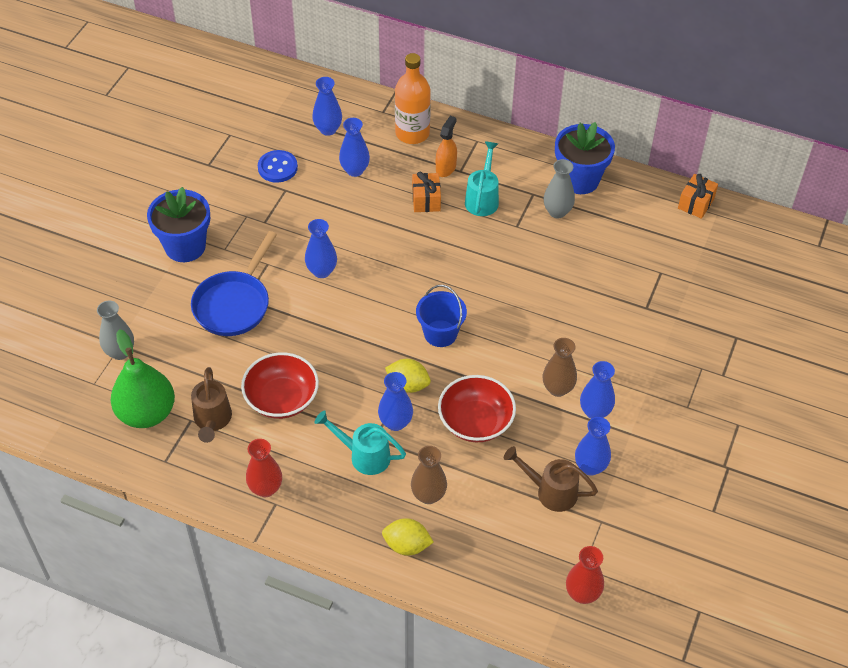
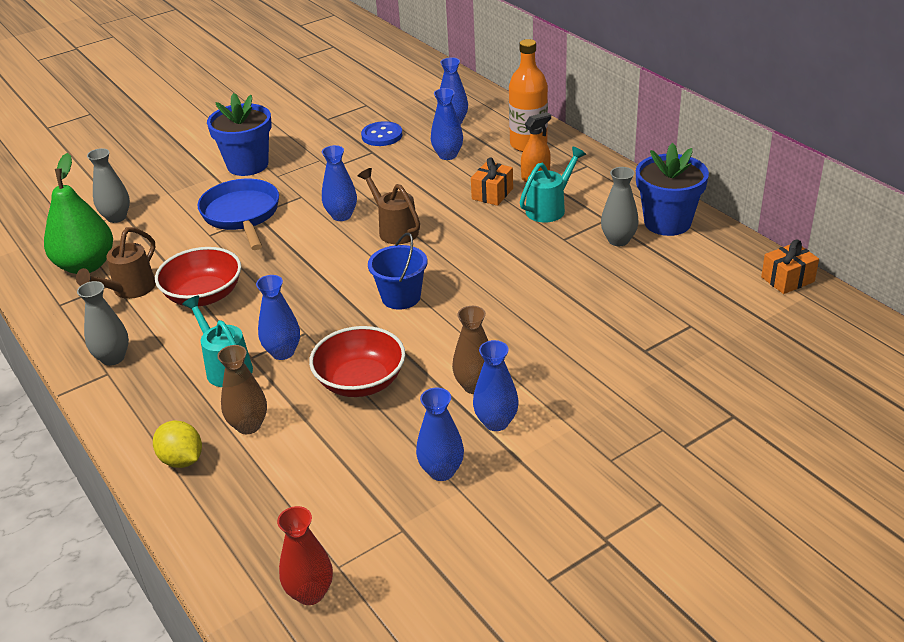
camera: 35 degrees right, 15 degrees down
(234, 304) = (242, 215): blue pan -> blue pan turned 105 degrees clockwise
(266, 488) = (113, 358): red vase -> grey vase
(408, 385) = (327, 326): yellow lemon -> none
(551, 491) = (375, 476): brown watering can -> brown watering can (395, 230)

